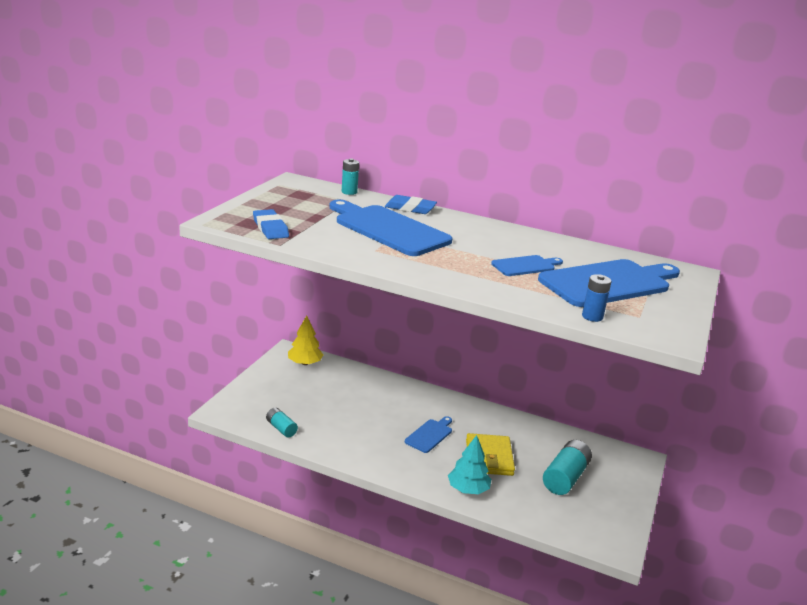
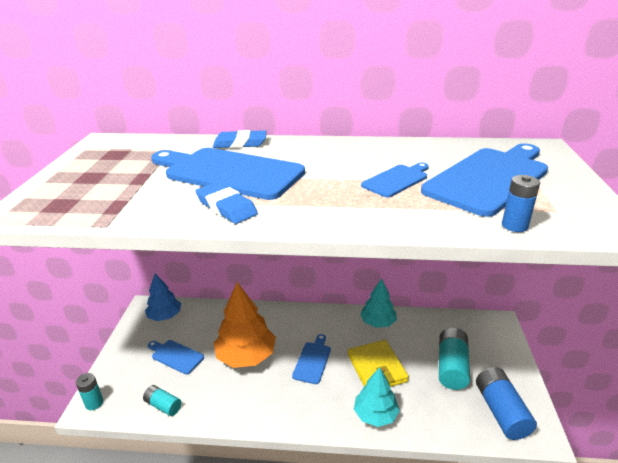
camera: 15 degrees left, 5 degrees up
(270, 228) = (88, 205): blue eraser -> blue eraser (226, 207)
(304, 396) = (175, 356): none -> blue cutting board
(305, 363) = (165, 316): yellow tree -> blue tree
(349, 192) = (168, 140): turquoise battery -> turquoise battery (94, 403)
(368, 414) = (246, 356): none -> orange tree
(511, 424) = (378, 322): none -> turquoise tree
(591, 522) = (501, 411): none -> blue battery

